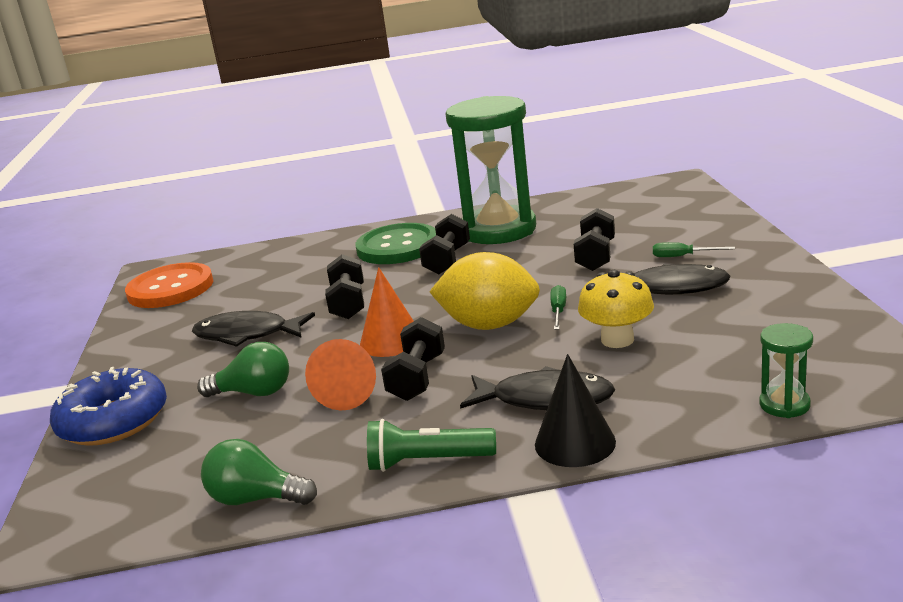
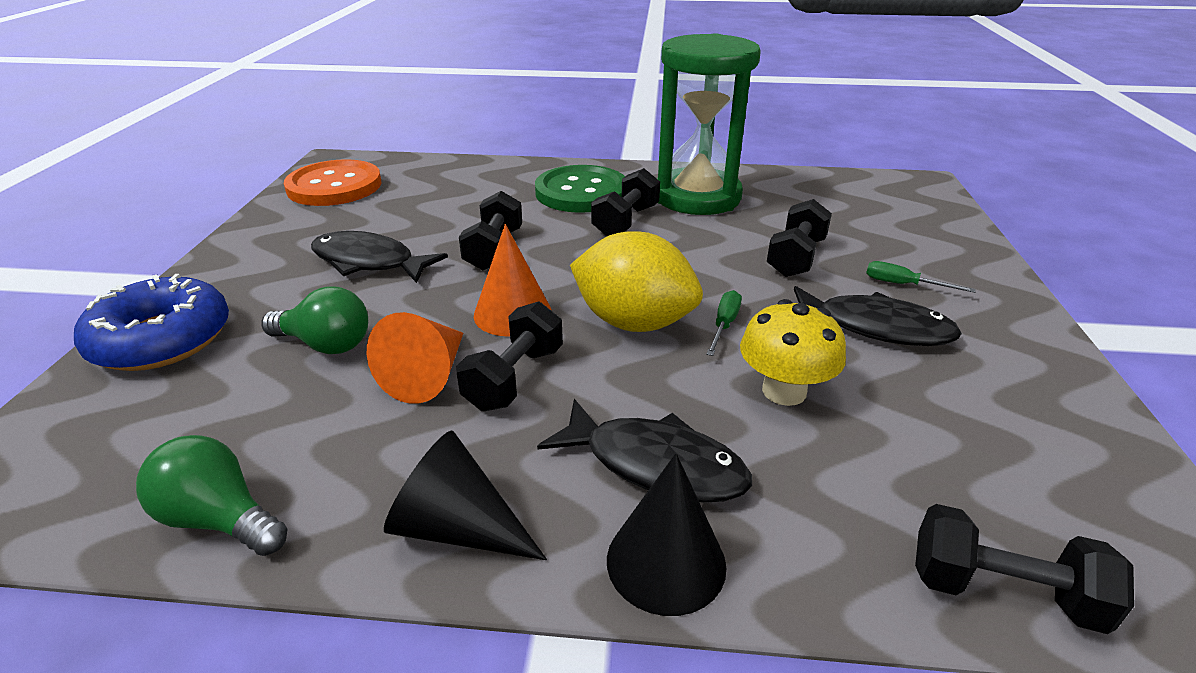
camera: 10 degrees right, 10 degrees up
(427, 461) = (457, 527): green flashlight -> black cone
(784, 405) = (1002, 591): green hourglass -> black dumbbell

